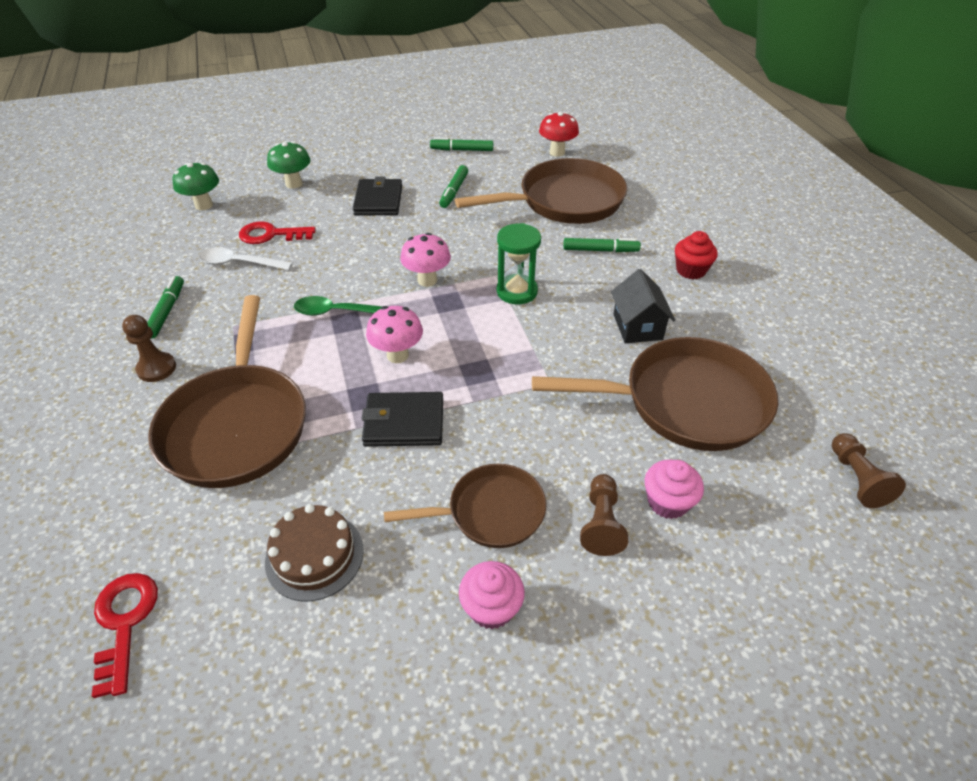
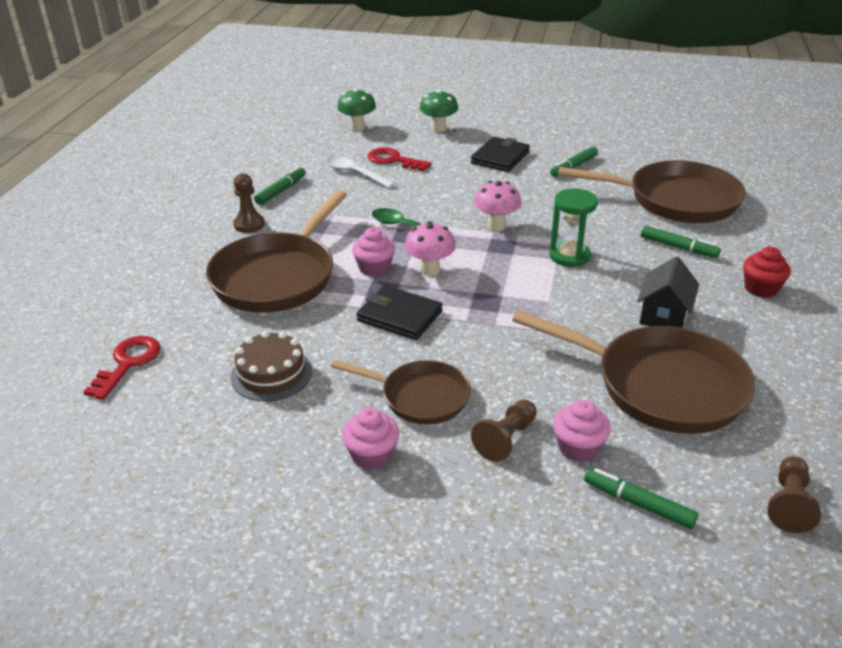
camera: 30 degrees right, 10 degrees down
(339, 374) = (374, 268): none -> pink cupcake
(462, 150) = (607, 137): green marker -> green marker (638, 504)
(557, 152) = (702, 159): red mushroom -> none

